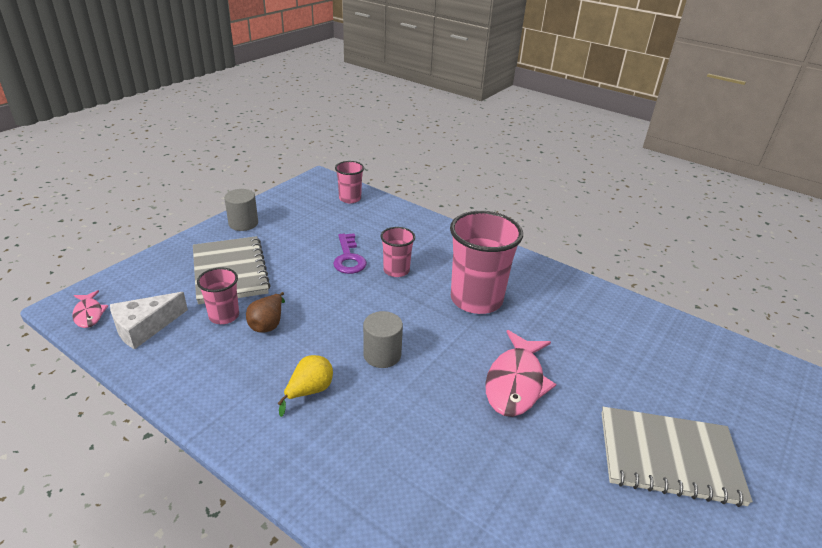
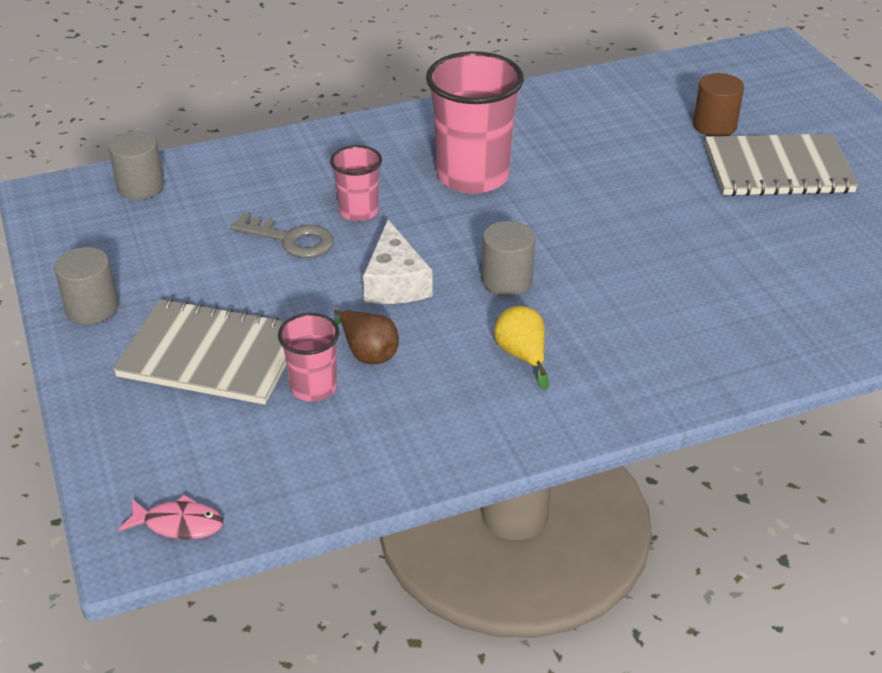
camera: 55 degrees left, 5 degrees up
(144, 327) = (269, 470): white cheese -> white cheese (395, 282)
(348, 258) = (291, 239): purple key -> grey key
(350, 198) = (140, 187): pink cup -> grey cylinder
(516, 382) = (624, 209): pink fish -> none
(669, 457) = (777, 169): grey notebook -> grey notebook turned 45 degrees clockwise
(677, 395) = (714, 126): none -> brown cylinder

